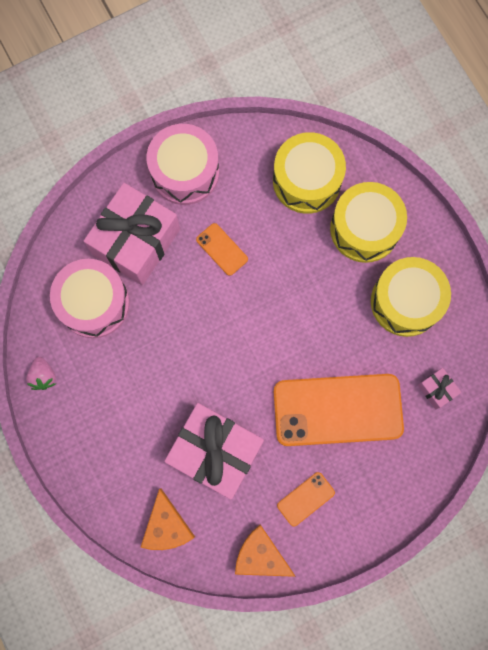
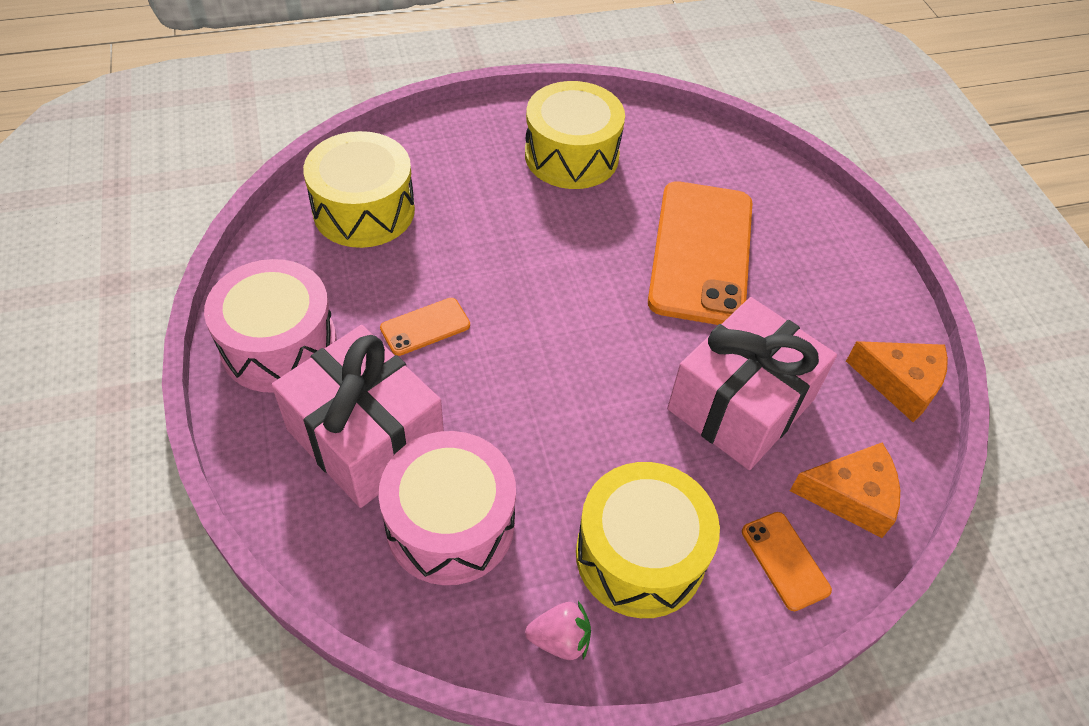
camera: 80 degrees left, 25 degrees down
(260, 555) = (900, 383): orange cheese -> orange cheese turned 105 degrees counterclockwise
(305, 499) = (821, 314): orange phone -> orange phone (785, 560)
(364, 229) = (459, 170): yellow drum -> yellow drum (640, 555)
(436, 389) = (693, 155): pink gift -> none

